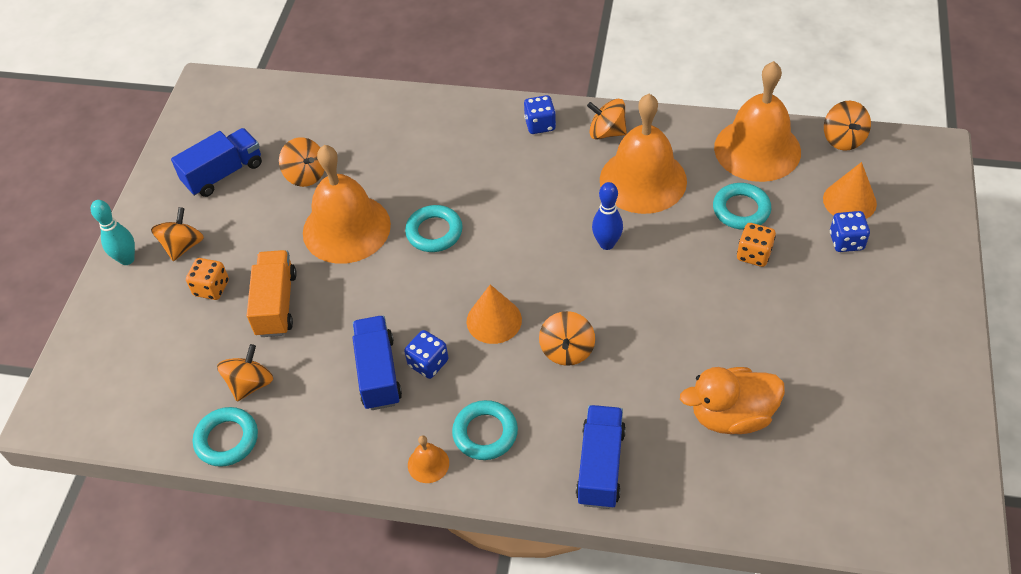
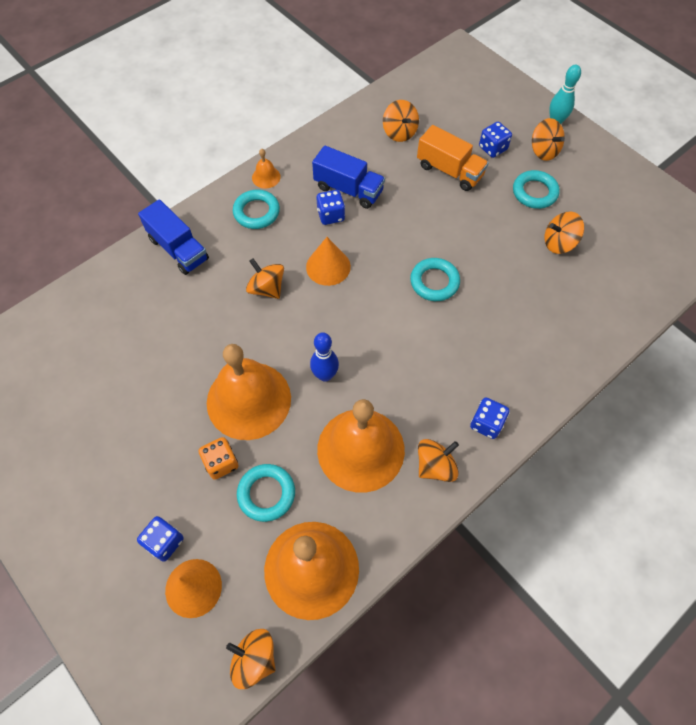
camera: 125 degrees right, 10 degrees up
(211, 288) = (492, 148): orange dice -> blue dice
(223, 173) = (599, 200): blue truck -> none
(227, 439) = (371, 107): turquoise ring -> turquoise ring (534, 192)
(346, 228) = (483, 237): orange bell -> orange bell (248, 400)
(731, 415) = (132, 337): orange duck -> none

